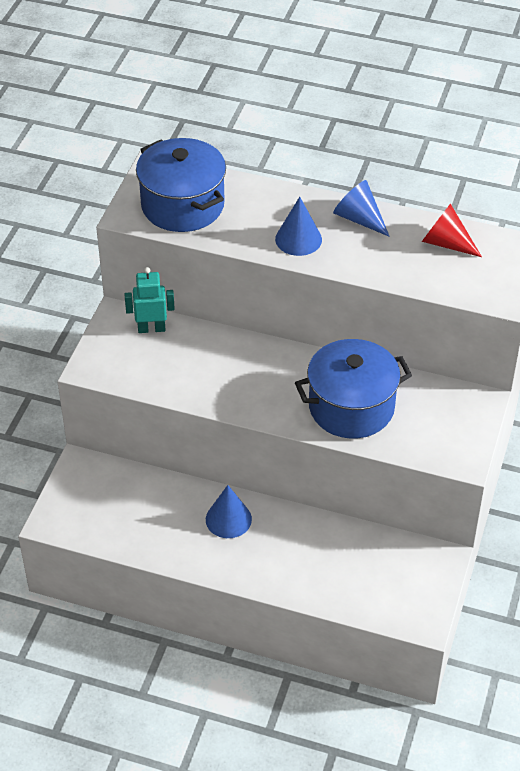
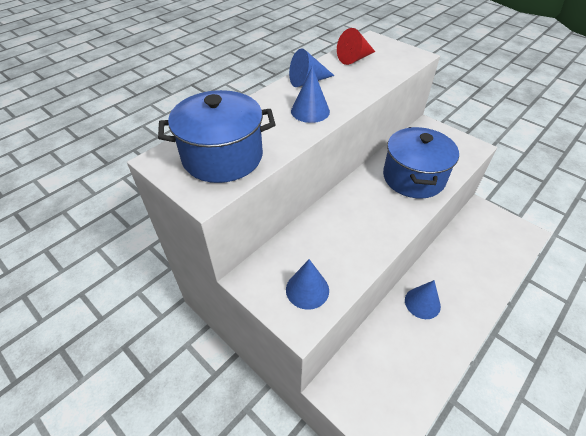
camera: 65 degrees left, 0 degrees up
(128, 361) = (307, 289): none -> blue cone
(151, 328) = (278, 260): turquoise robot -> none

